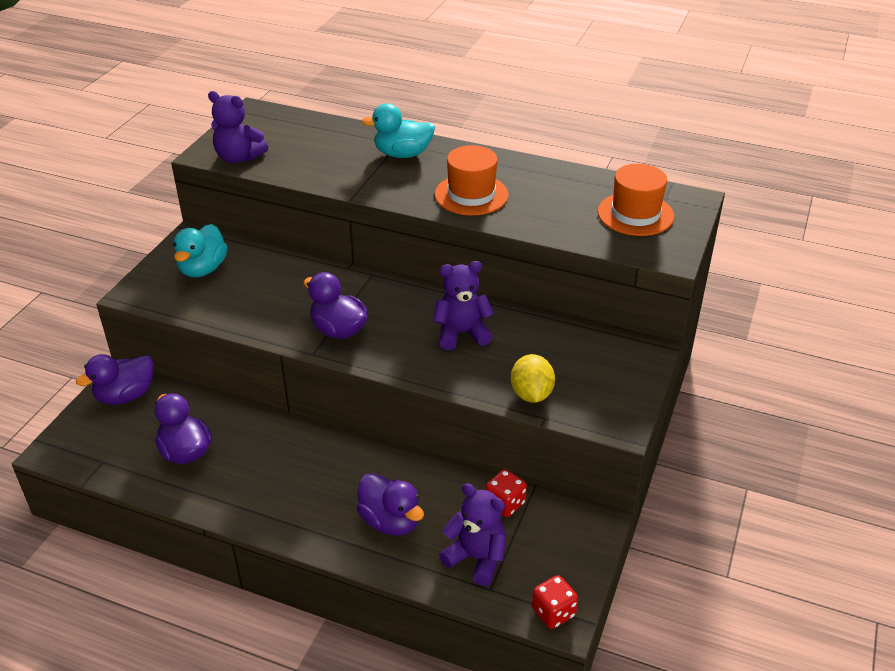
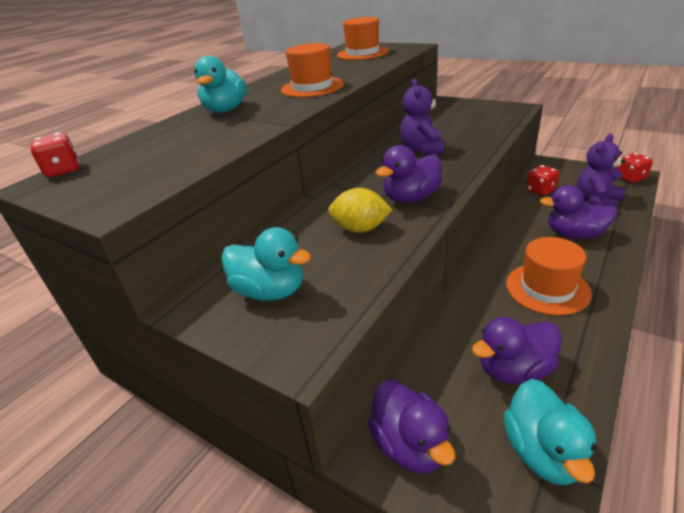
camera: 75 degrees left, 5 degrees down
(110, 460) = (543, 452): none -> turquoise duck
(239, 158) = (147, 185): purple teddy bear -> none
(275, 113) = (63, 170): none -> red dice
(289, 484) = (547, 288): none -> orange hat
(390, 521) = (574, 234): purple duck -> purple duck turned 135 degrees counterclockwise
(531, 394) = (492, 128): yellow lemon -> yellow lemon (360, 229)

